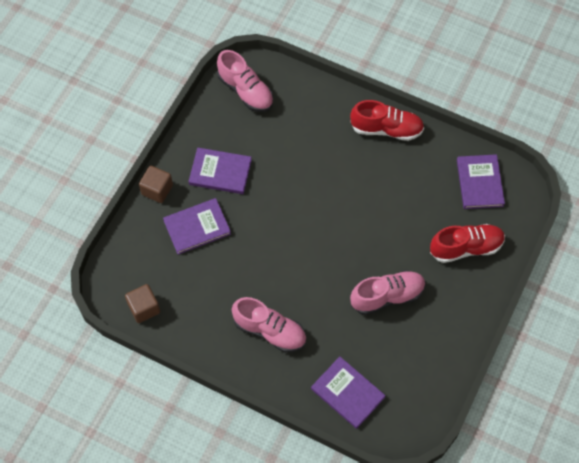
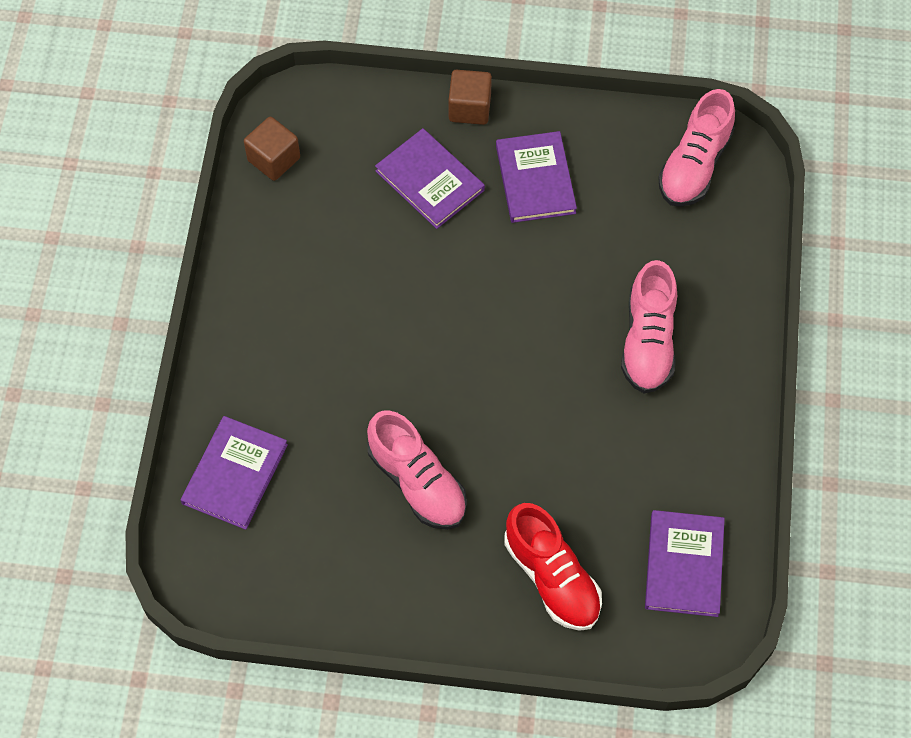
camera: 70 degrees right, 0 degrees up
(270, 331) = (298, 334): pink shoe -> pink shoe (648, 341)
(386, 129) = (721, 389): red shoe -> none
(479, 183) = (683, 565): purple book -> purple book turned 60 degrees counterclockwise

